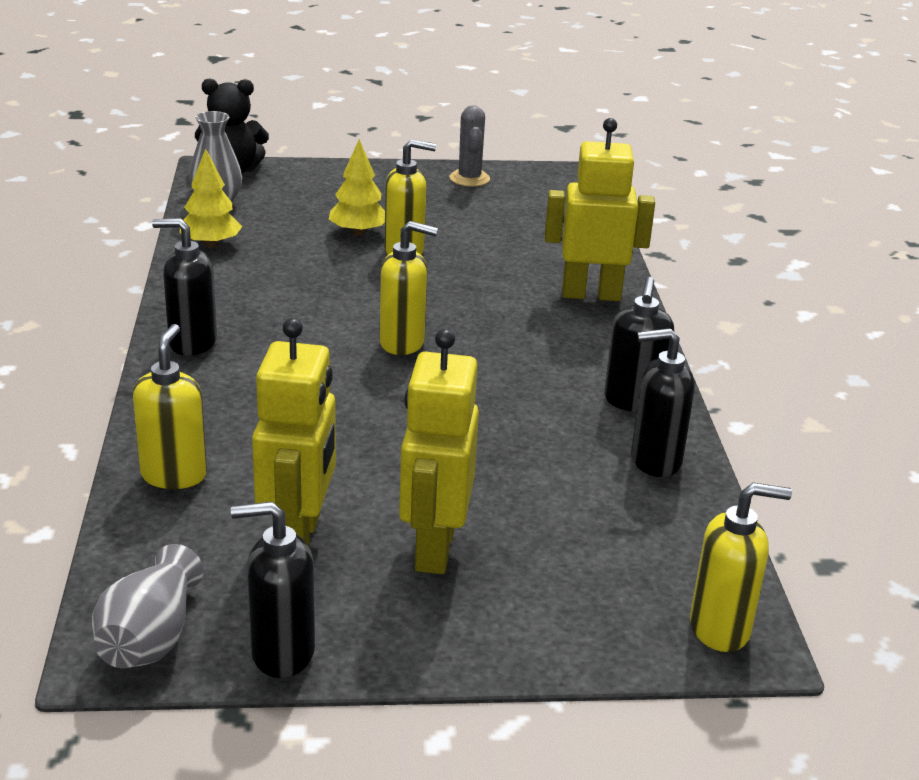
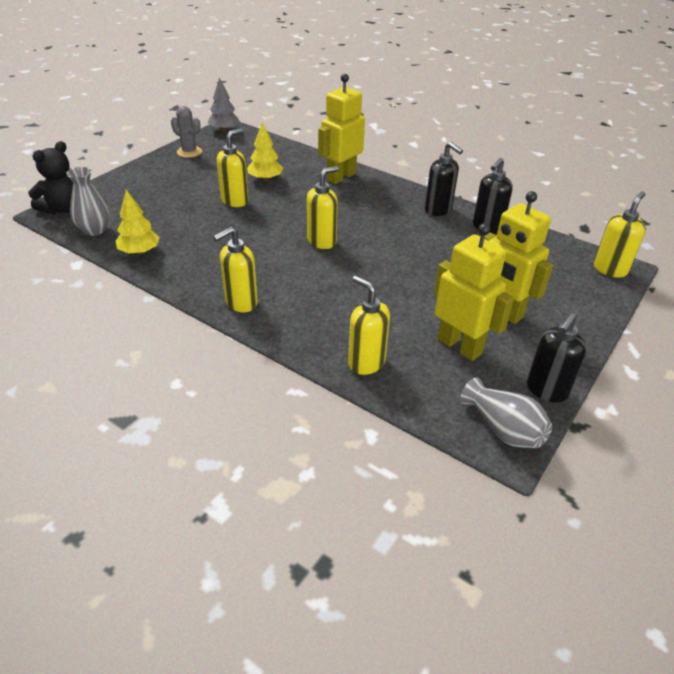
camera: 50 degrees left, 10 degrees up
(192, 343) = (240, 303): black soap dispenser -> yellow soap dispenser
(358, 232) = (196, 204): yellow tree -> yellow tree (265, 179)
(564, 175) = (224, 130): none -> grey tree

